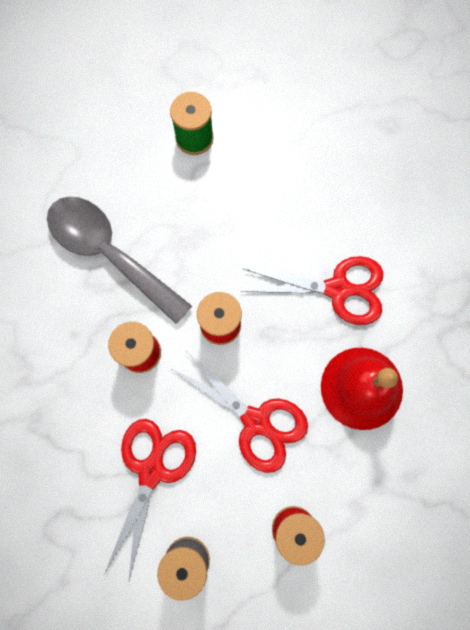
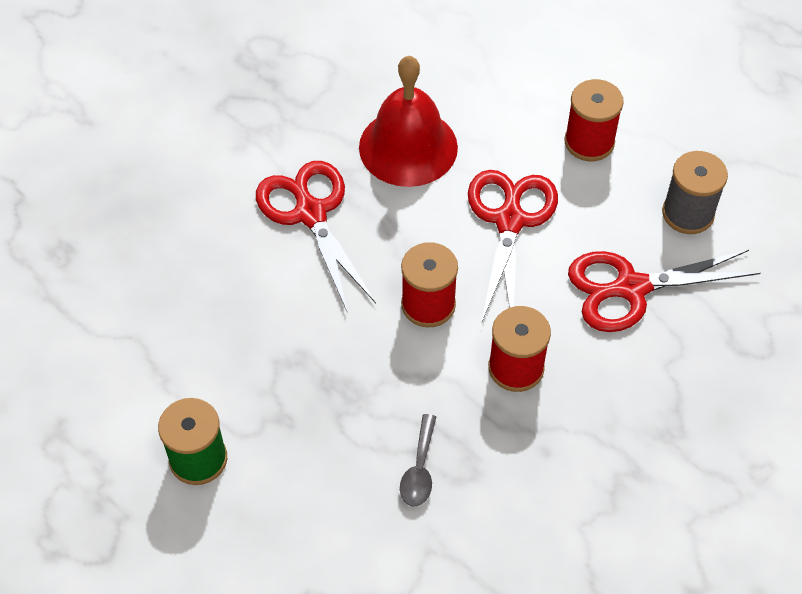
camera: 120 degrees left, 20 degrees down
(110, 254) = (419, 469): grey spoon -> grey spoon, size x0.41

